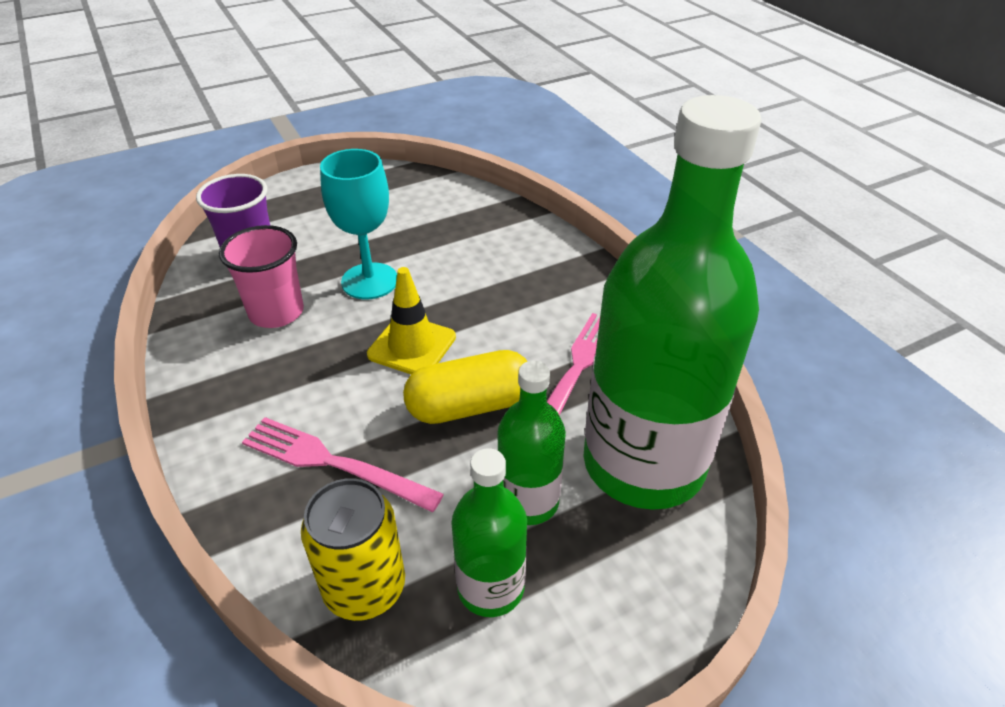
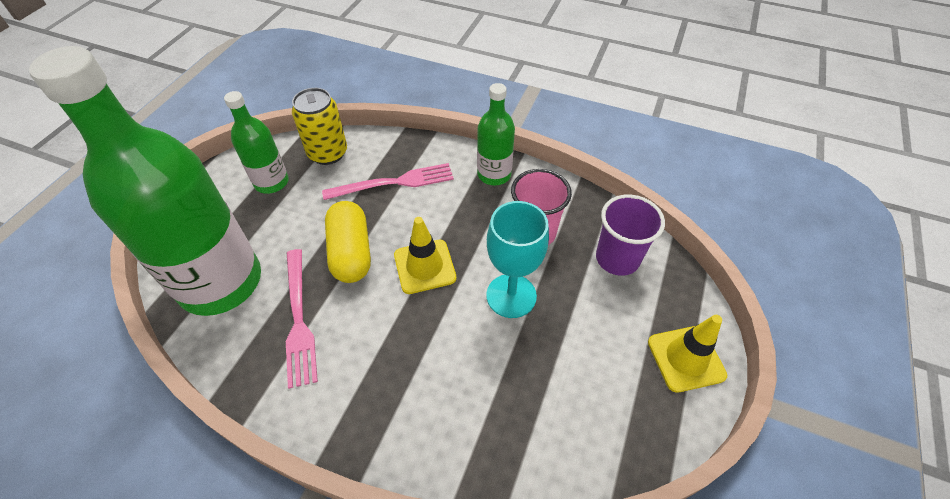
camera: 140 degrees right, 10 degrees up
(314, 189) = (686, 358): none -> yellow traffic cone
(470, 405) = (351, 252): yellow capsule -> yellow capsule turned 45 degrees counterclockwise
(528, 501) = (277, 224): green bottle -> green bottle (494, 174)

